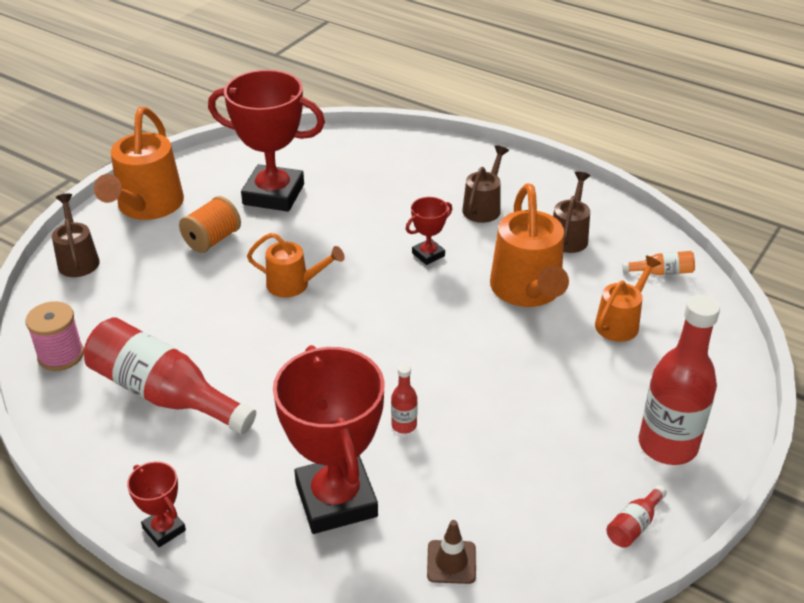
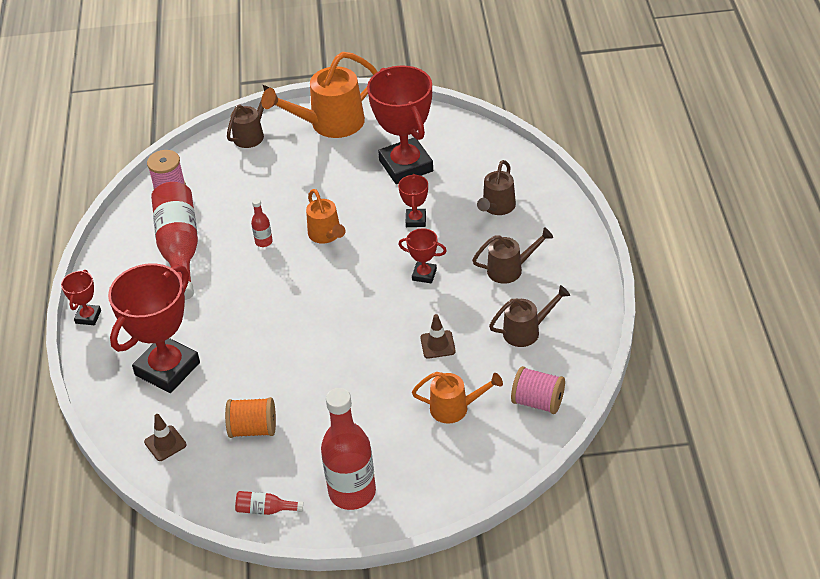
camera: 55 degrees right, 5 degrees up
(212, 240) = (330, 172): orange spool -> orange spool (253, 429)
(351, 224) = (415, 220): none -> red trophy
(399, 176) = (497, 207): none -> brown watering can
(404, 425) = (251, 361): red bottle -> red bottle (264, 242)
(527, 292) = (437, 344): orange watering can -> brown traffic cone
(662, 272) = (538, 402): orange bottle -> pink spool

